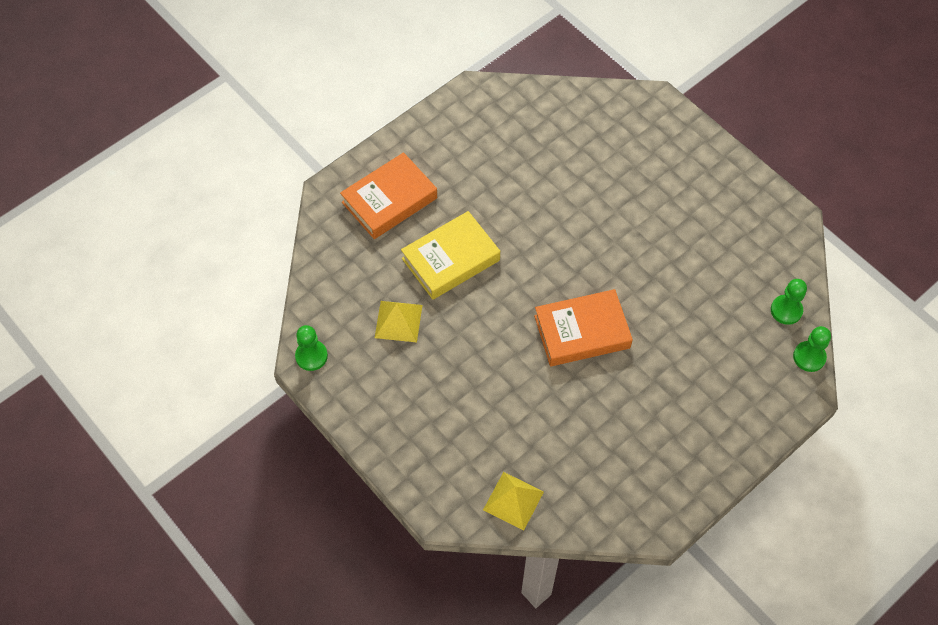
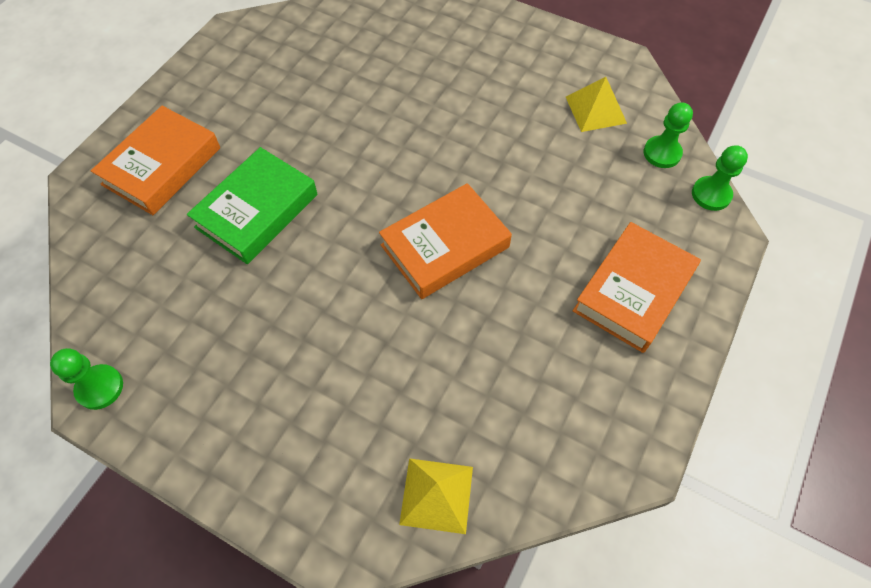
camera: 20 degrees left, 0 degrees up
(398, 321) = (209, 304): yellow pyramid -> yellow pyramid (595, 110)
(450, 259) = (257, 211): yellow book -> green book
(710, 411) = (633, 291): none -> orange book

